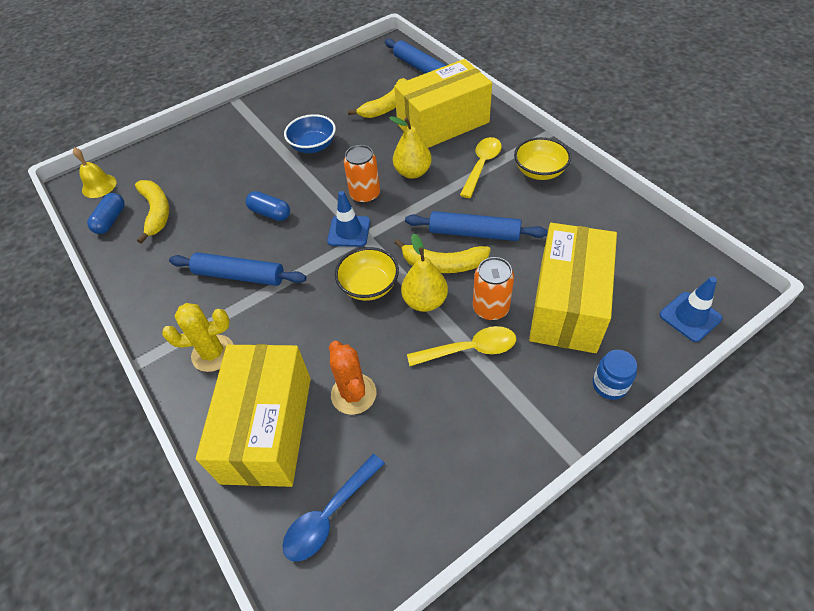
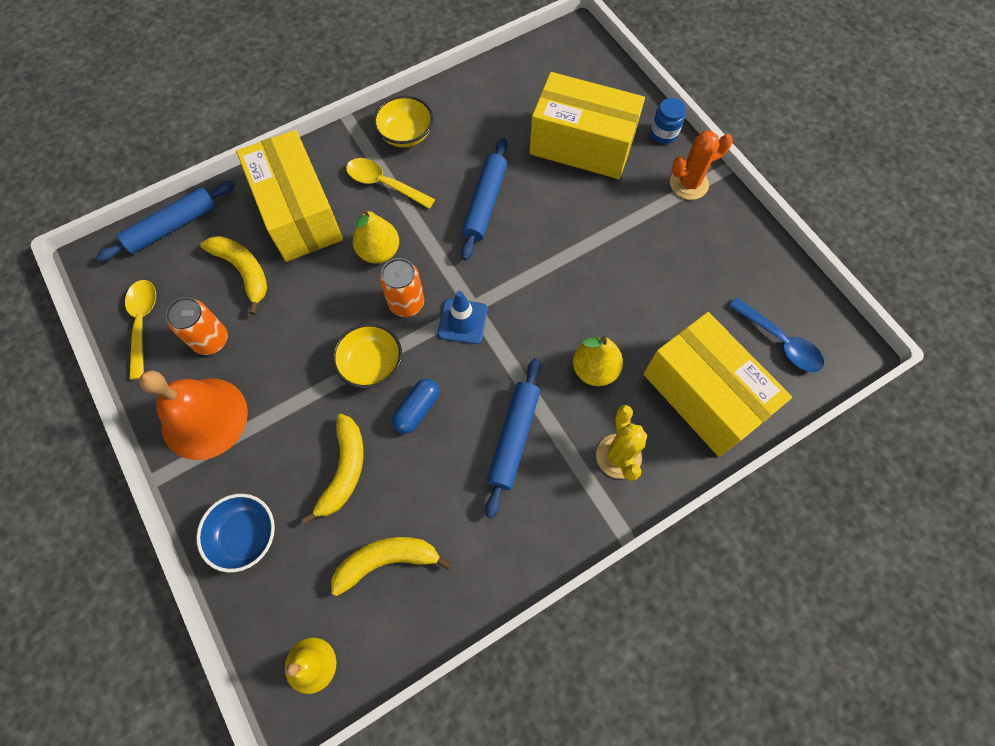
camera: 90 degrees left, 15 degrees up
(111, 220) = (390, 626): blue capsule -> none
(267, 428) = (703, 395): yellow box -> yellow box turned 45 degrees clockwise
(273, 111) = (204, 418): none -> orange bell
(313, 146) = (300, 362): blue bowl -> blue bowl (246, 535)
(353, 394) = (669, 321): orange cactus -> orange cactus (688, 184)
(369, 286) = (543, 303): yellow bowl -> yellow bowl (371, 364)
(425, 301) = (568, 255): yellow pear -> yellow pear (594, 369)
(443, 264) = (523, 235): yellow banana -> yellow banana (344, 470)
(469, 349) = (625, 225): yellow spoon -> yellow spoon (143, 323)
(490, 308) = (581, 202): orange can -> orange can (211, 340)
(690, 316) = (601, 67): blue traffic cone -> none

